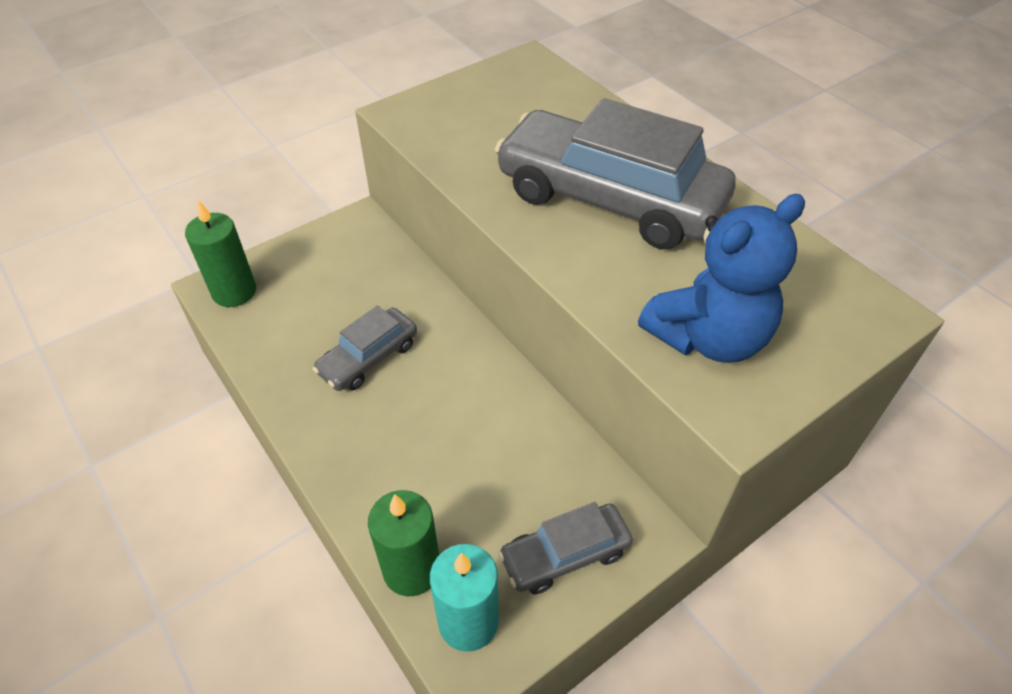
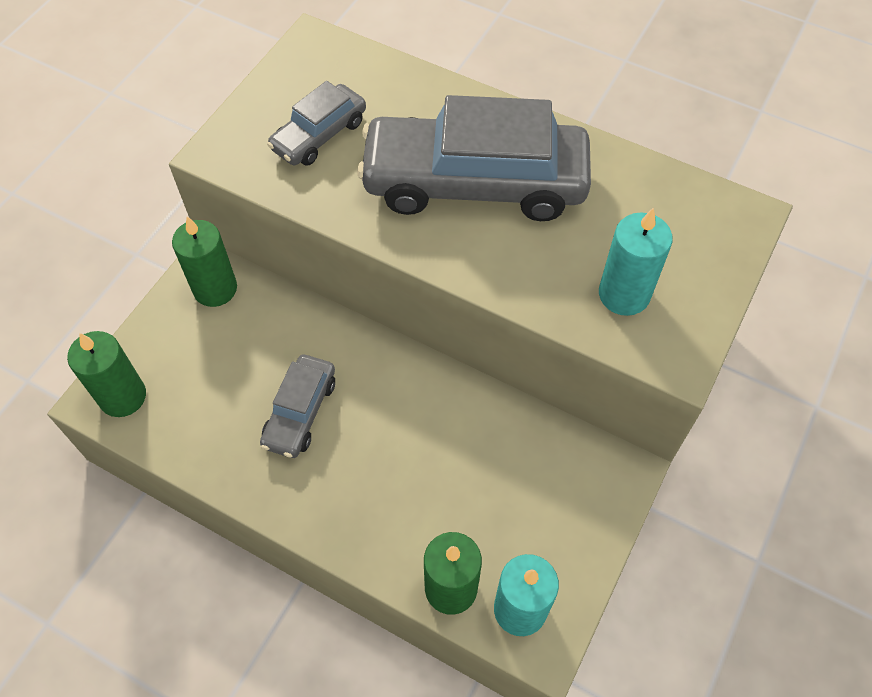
camera: 25 degrees left, 10 degrees up
(359, 238) = (215, 289): none -> green candle
(565, 554) = (567, 519): grey car -> grey car (319, 135)
(708, 337) = (624, 294): blue teddy bear -> turquoise candle

